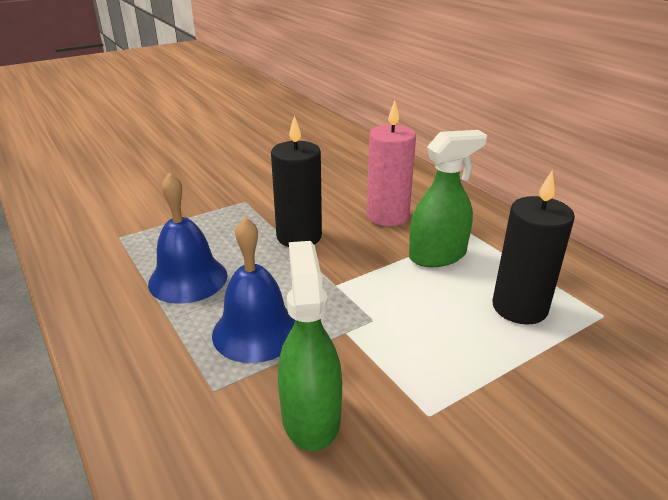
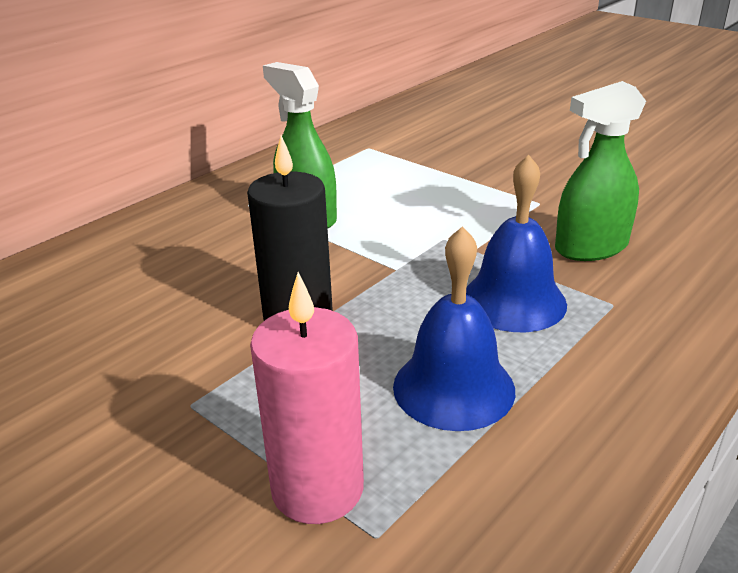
camera: 105 degrees left, 0 degrees up
(387, 216) = (219, 257): pink candle -> pink candle (317, 488)
(519, 307) = (378, 176): black candle -> none

